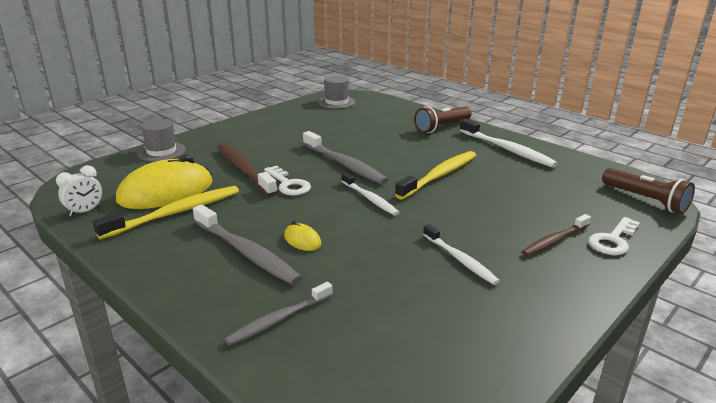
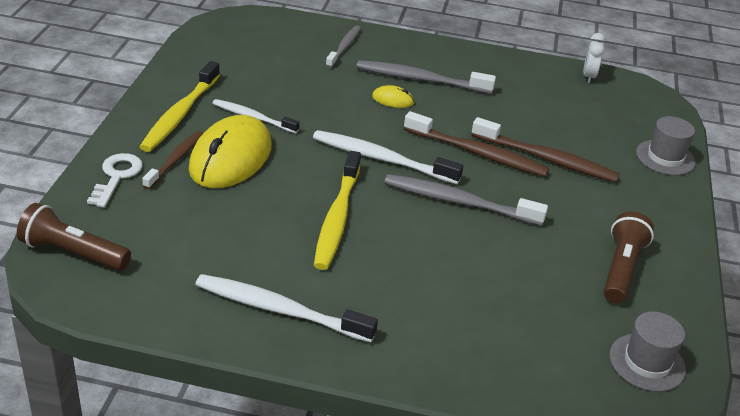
camera: 145 degrees right, 10 degrees up
(166, 191) = (567, 111): yellow mouse -> yellow mouse (230, 158)
(176, 213) = (522, 95): yellow toothbrush -> yellow toothbrush (180, 114)
(288, 184) = (477, 153): white key -> brown toothbrush
(370, 199) = (381, 159): white toothbrush -> white toothbrush, size x1.57
(442, 127) = (412, 341): brown flashlight -> brown flashlight (621, 269)

